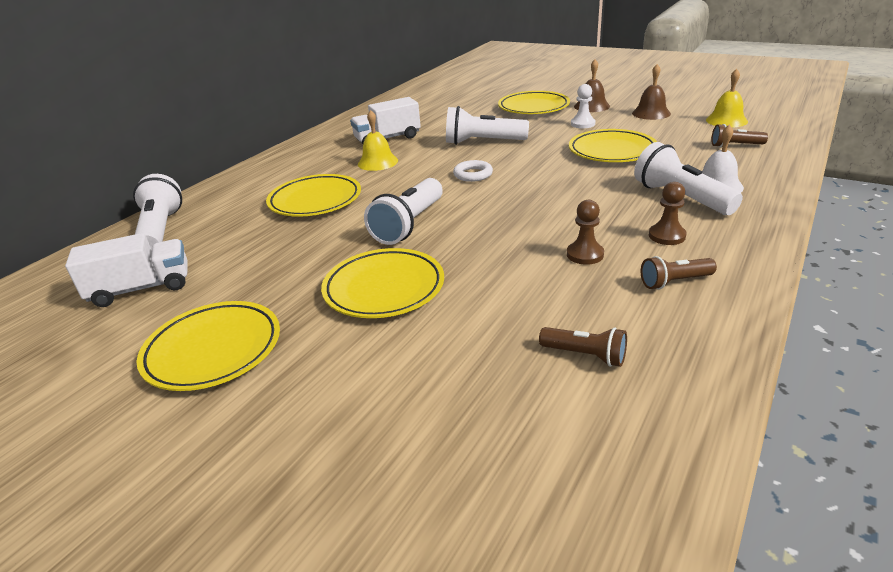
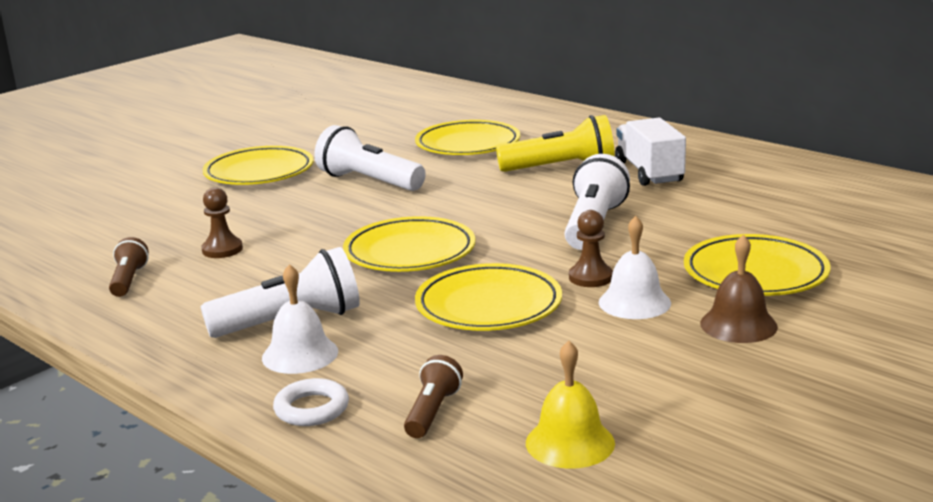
camera: 100 degrees right, 10 degrees down
(141, 288) = (350, 104): white truck -> none
(161, 230) = (453, 98): white flashlight -> none
(213, 350) = (238, 130): yellow plate -> yellow plate (410, 252)
(377, 162) = (561, 168): yellow bell -> yellow flashlight
(473, 174) = (476, 214): white ring -> white ring (311, 409)
(582, 124) = (634, 302): white pawn -> white bell
(585, 355) = (85, 231): brown flashlight -> none
(651, 113) = (662, 374): brown bell -> none
(667, 236) = (211, 294): brown pawn -> brown pawn (590, 277)

